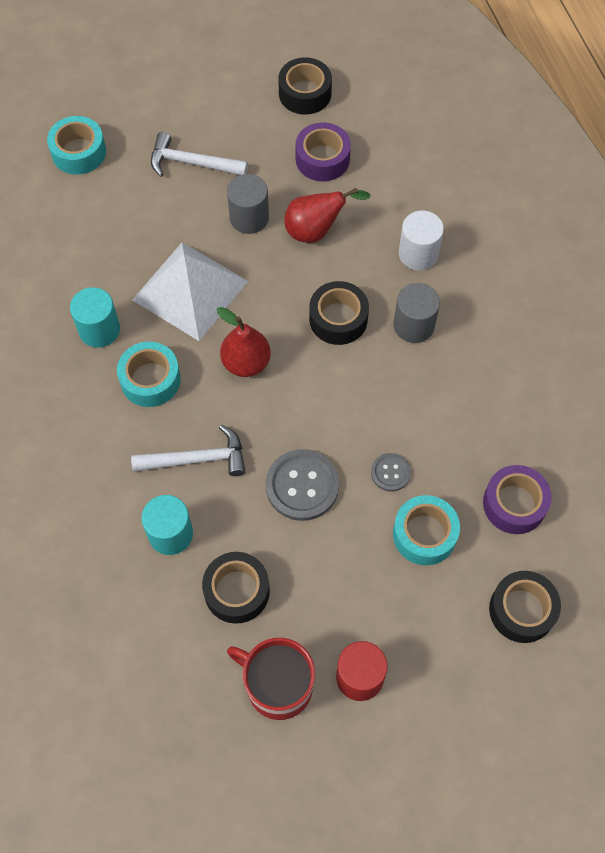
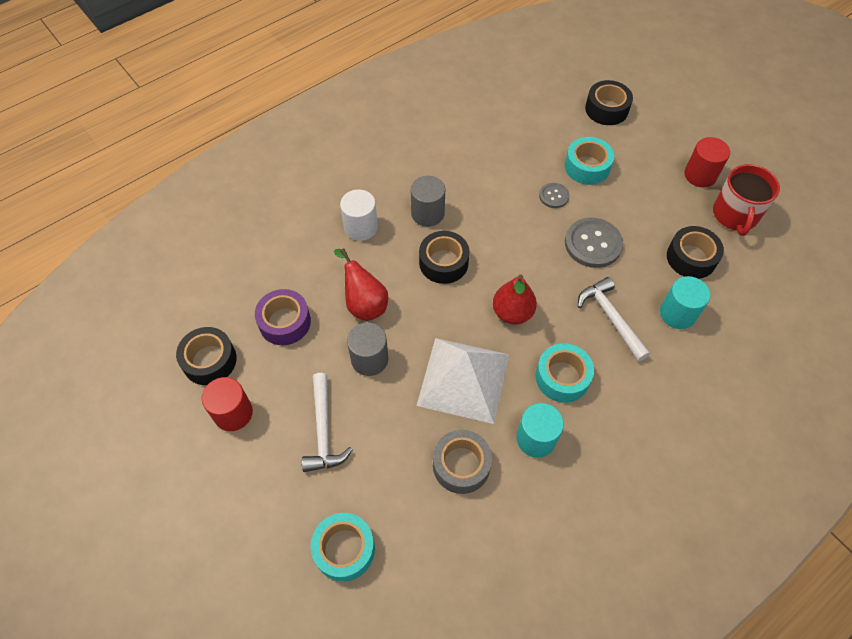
camera: 110 degrees left, 5 degrees down
(106, 259) = (461, 465): none -> grey tape
(242, 101) = (233, 413): none -> red cylinder
(514, 504) = (539, 127): purple tape -> none

